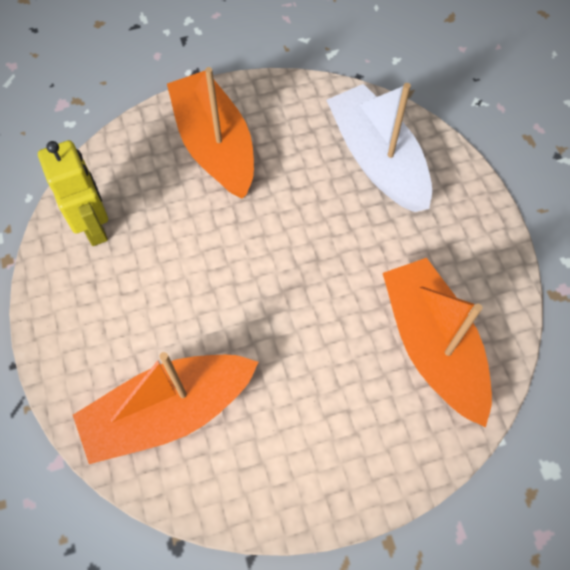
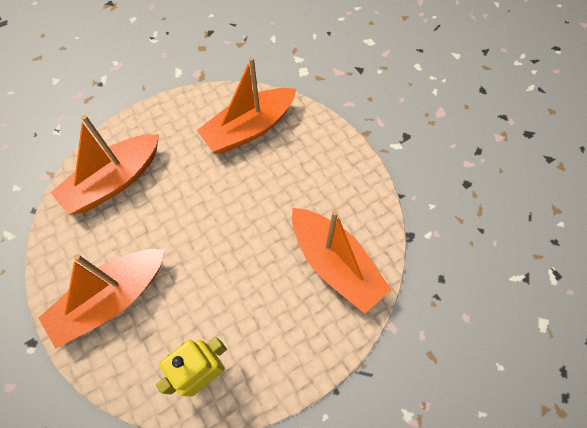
camera: 105 degrees left, 0 degrees up
(377, 160) = (115, 181): white boat -> orange boat

